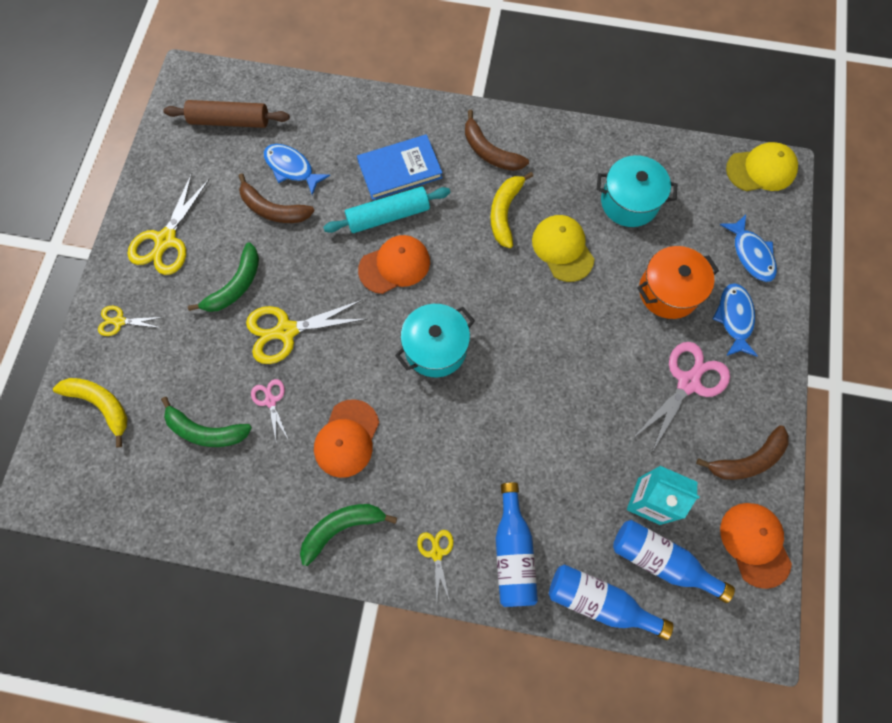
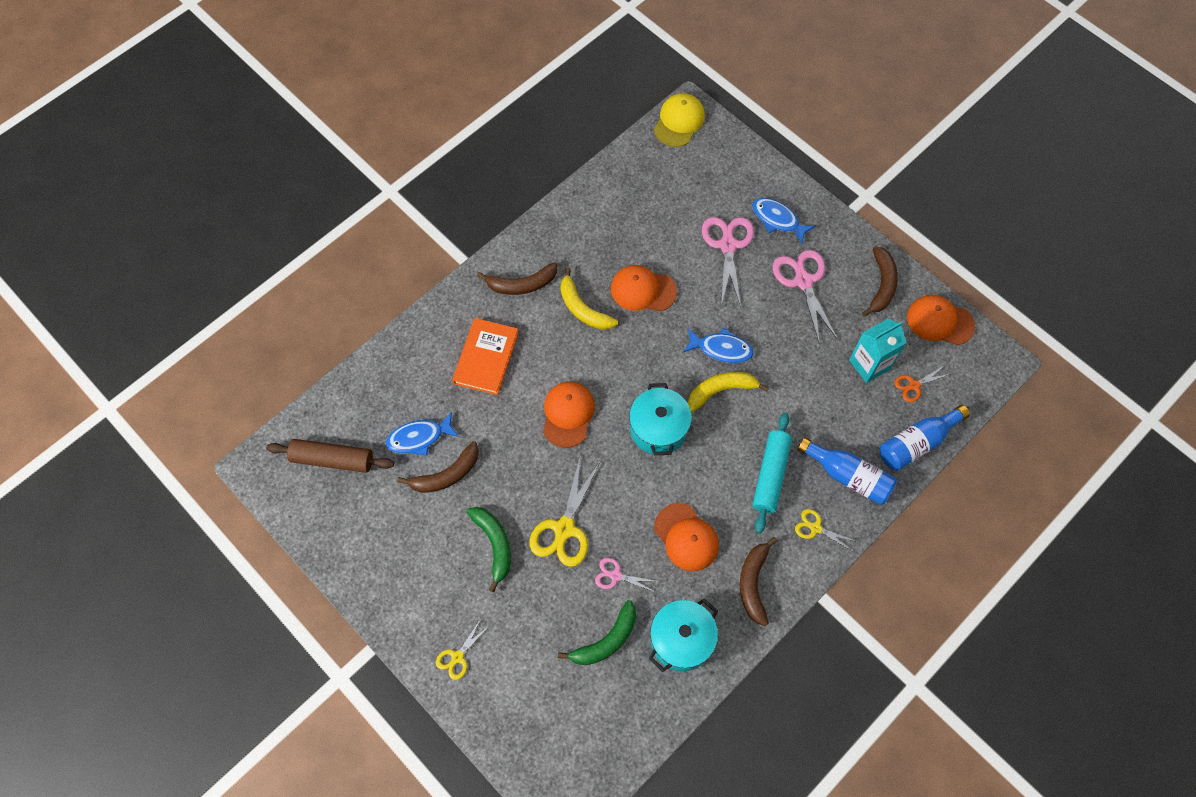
camera: 55 degrees left, 5 degrees down
(101, 405) = (524, 713): yellow banana -> yellow banana (721, 390)
(166, 240) = (408, 576): yellow scissors -> none
(230, 121) = (332, 460): brown rolling pin -> brown rolling pin turned 60 degrees clockwise
(342, 527) = (753, 583): green banana -> brown banana
(388, 216) = (521, 392): turquoise rolling pin -> turquoise rolling pin (770, 475)
(400, 169) = (486, 358): blue book -> orange book
(562, 249) = (643, 290): yellow cap -> orange cap
(629, 202) = (639, 221): turquoise pot -> turquoise pot (681, 640)
(661, 560) = (914, 385): blue bottle -> orange scissors
(668, 291) = (728, 245): orange pot -> pink scissors
(751, 254) = (738, 175): blue fish -> blue fish (721, 349)

